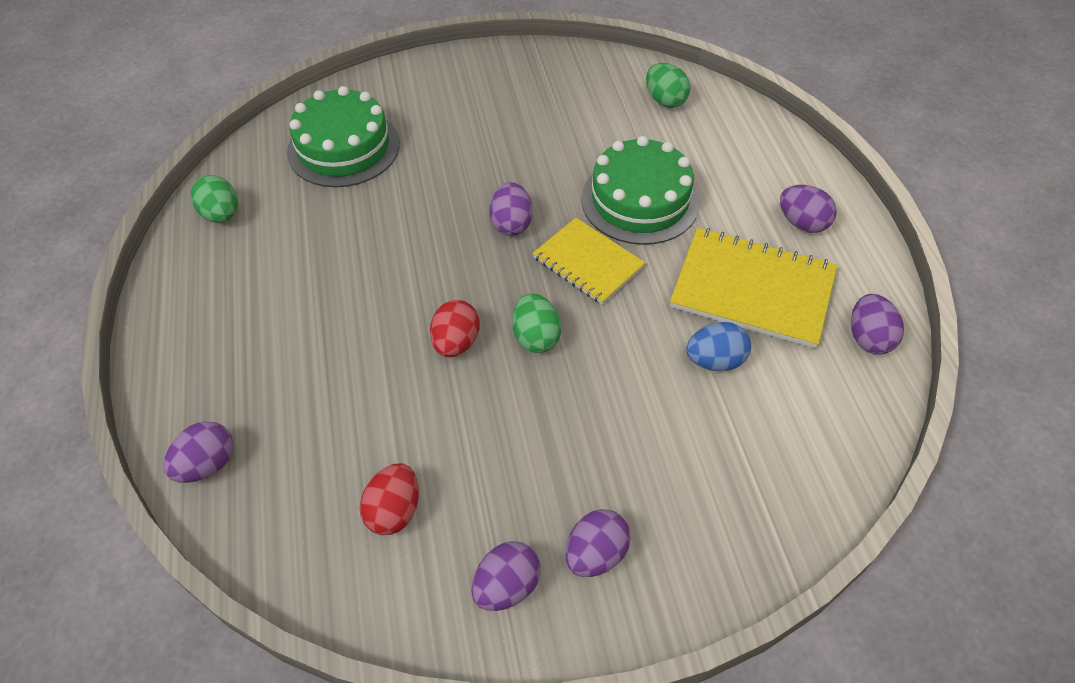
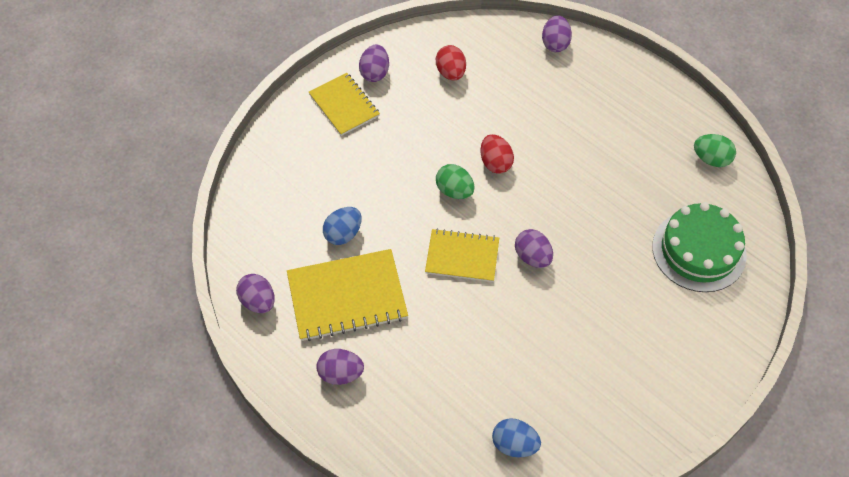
camera: 145 degrees right, 5 degrees up
(596, 554) = (344, 105): purple egg -> yellow notebook
(640, 200) = (464, 327): green cake -> none
(665, 100) = (514, 444): green egg -> blue egg

